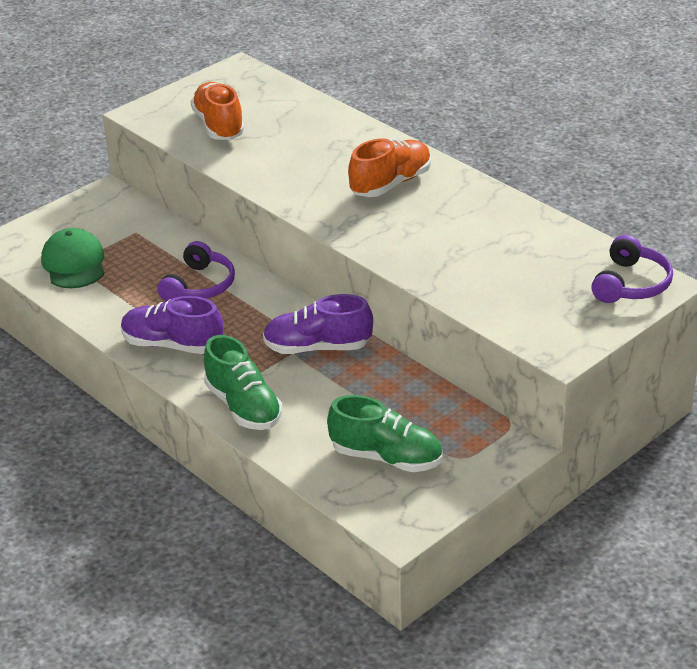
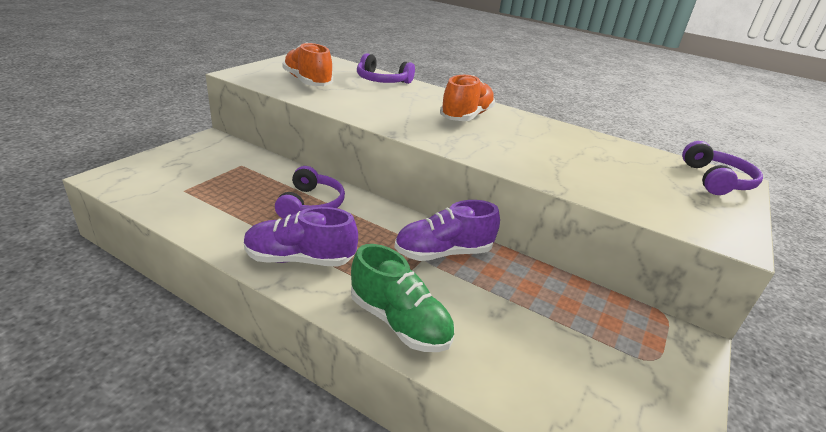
camera: 20 degrees left, 5 degrees down
(74, 263) = (185, 190): green cap -> none
(316, 119) = (382, 80): none -> purple headphones
(386, 457) = (583, 370): green shoe -> none

